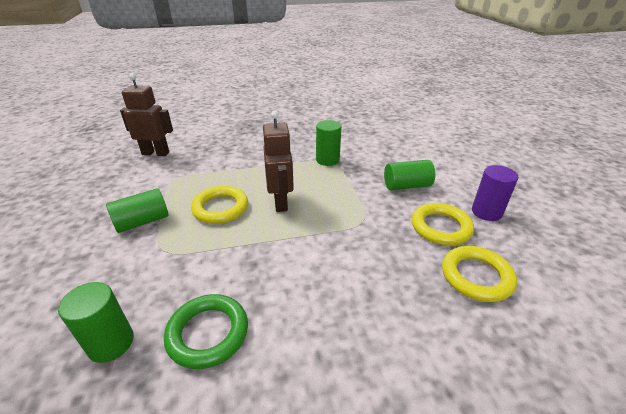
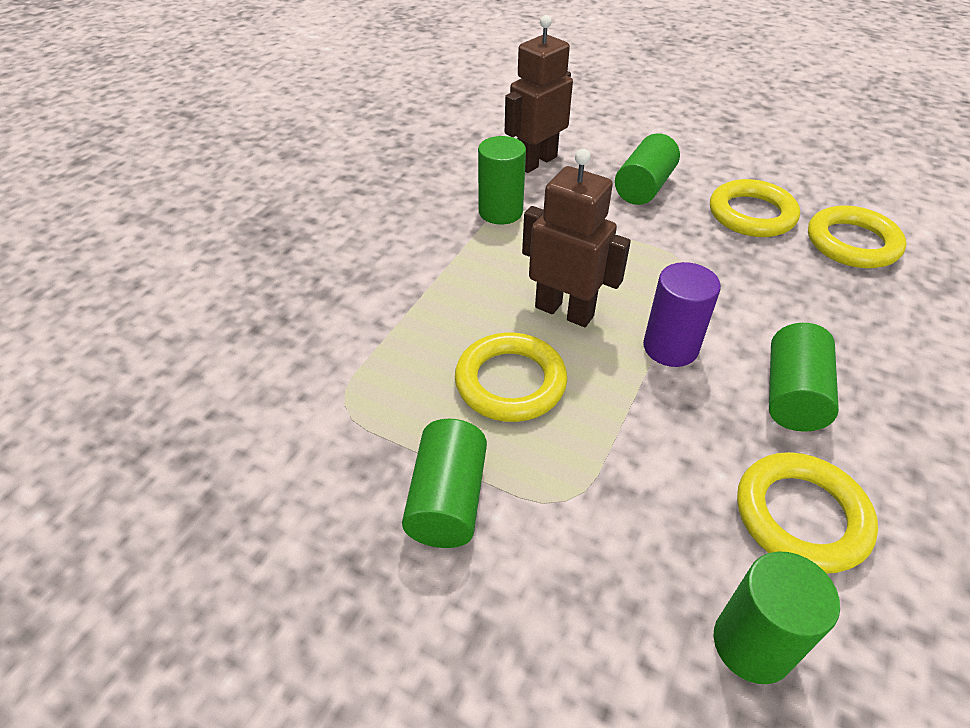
camera: 50 degrees left, 10 degrees up
(156, 153) = (199, 393): brown robot -> brown robot (536, 162)
(208, 333) = (801, 516): green ring -> yellow ring
(299, 298) = (792, 395): none -> green cylinder
(486, 212) = (753, 169): purple cylinder -> purple cylinder (670, 347)

